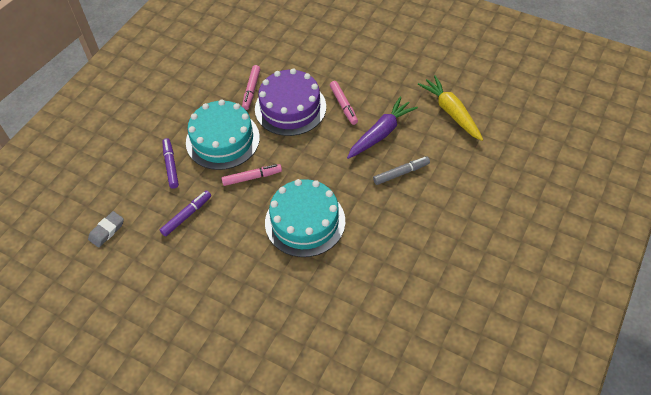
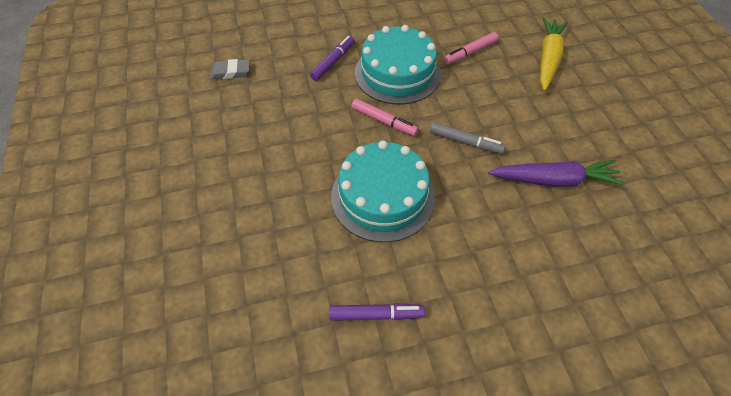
camera: 45 degrees right, 0 degrees up
(186, 215) = (296, 108): purple marker -> purple marker (376, 314)
(290, 108) = (488, 91): purple cake -> none
(343, 105) = (544, 126): pink marker -> none
(401, 173) = (532, 235): grey marker -> grey marker (465, 142)
(451, 112) = (664, 222): yellow carrot -> yellow carrot (548, 58)

